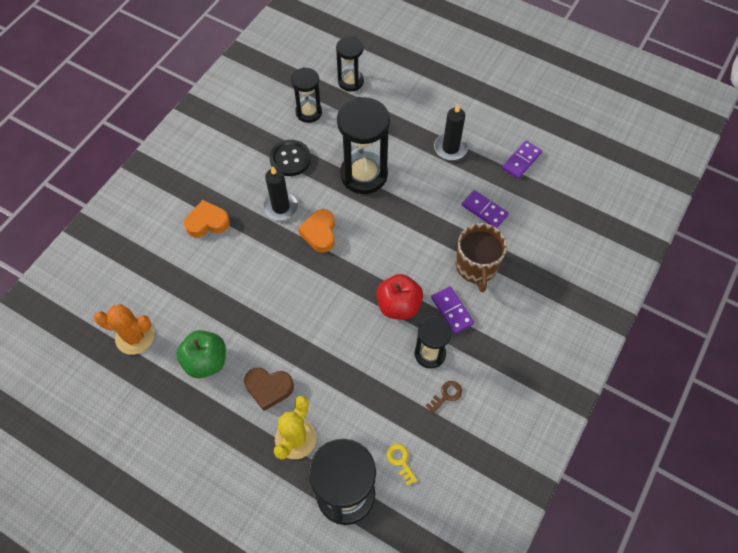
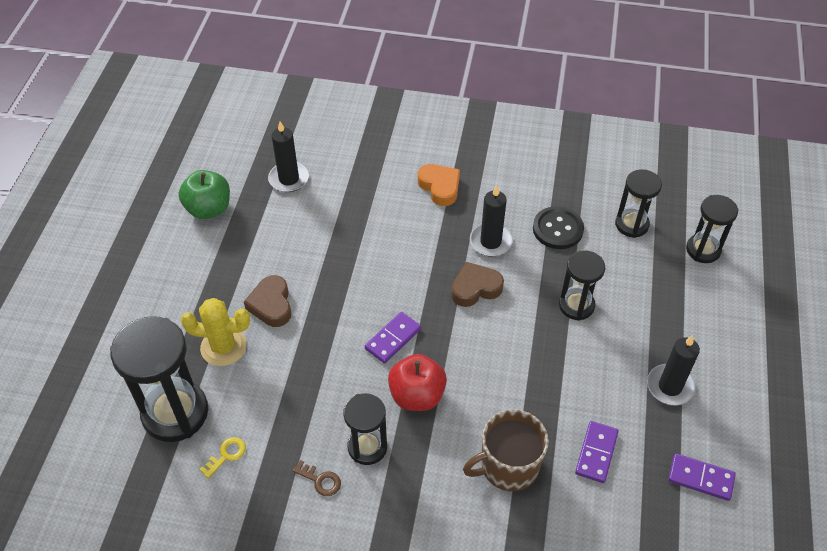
camera: 70 degrees right, 10 degrees down
(135, 336) = (289, 179): orange cactus -> black candle
(206, 361) = (283, 243): green apple -> green apple (209, 209)
(319, 233) = (475, 288): orange heart -> brown heart
(364, 174) = (576, 305): black hourglass -> black hourglass, size x0.59
(452, 310) = (434, 455): purple domino -> purple domino (393, 339)

